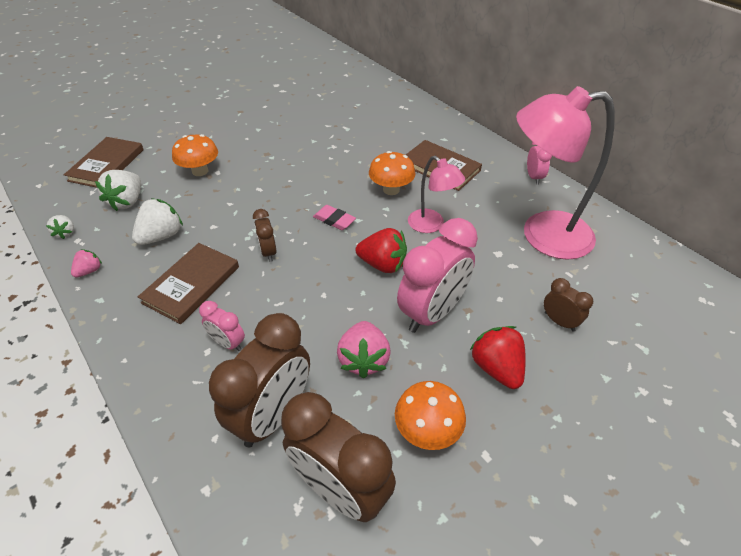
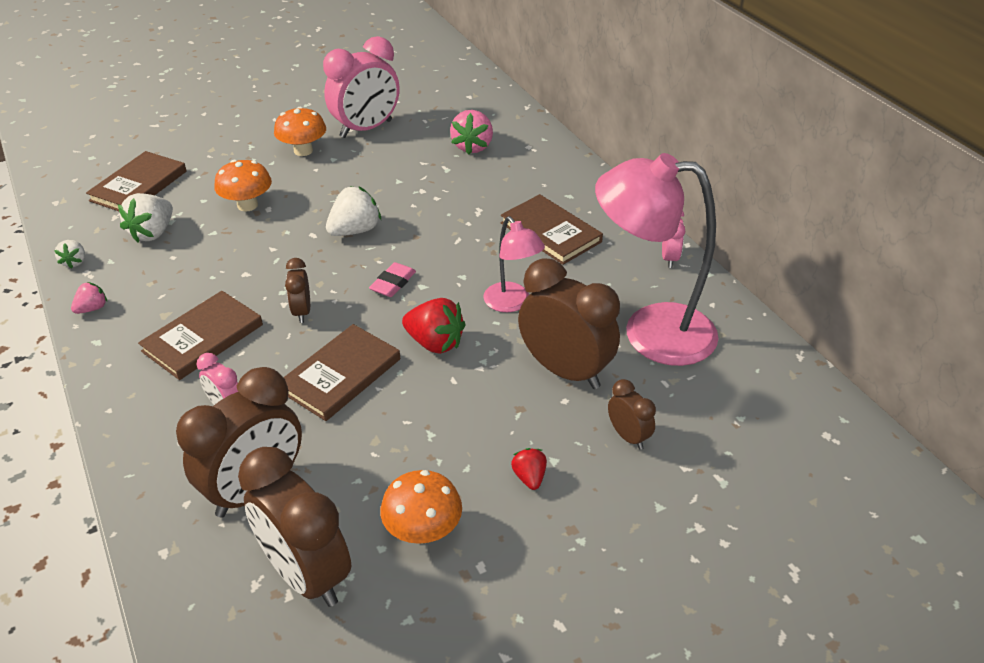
camera: 10 degrees right, 5 degrees down
(161, 236) = (182, 278): white strawberry -> white strawberry (355, 230)
(316, 301) = (341, 375): none -> brown book
(334, 220) = (393, 283): pink eraser -> pink eraser turned 75 degrees clockwise
(364, 359) = (376, 446): pink strawberry -> pink strawberry (472, 147)
(391, 189) = (476, 254): orange mushroom -> orange mushroom (303, 151)
(432, 313) = (475, 406): pink clock -> pink clock (366, 129)
(491, 274) = (565, 371): none -> brown clock
(496, 368) = (529, 477): red strawberry -> red strawberry, size x0.56

